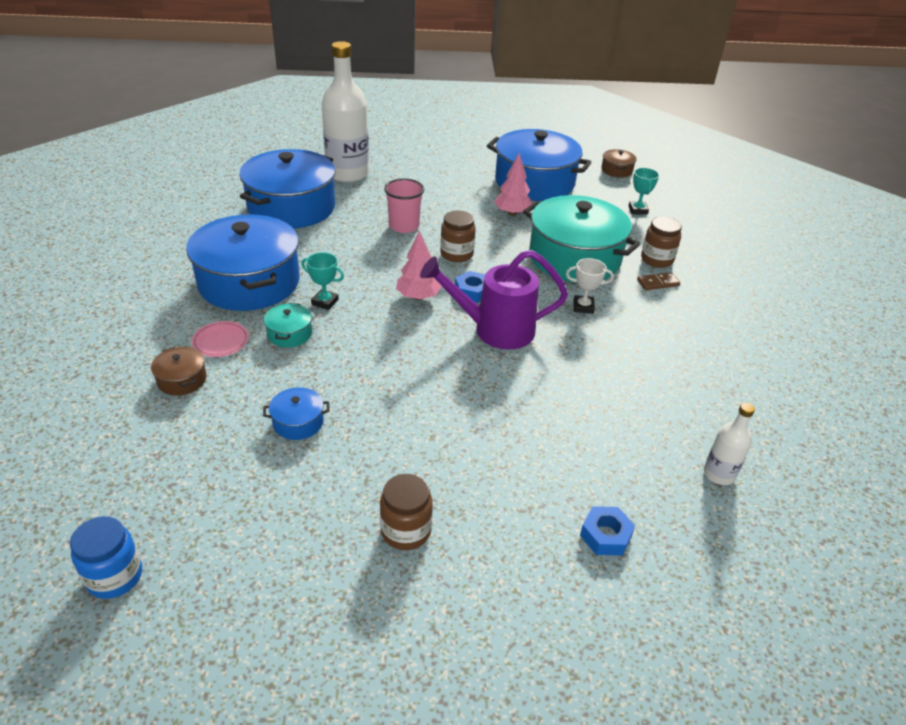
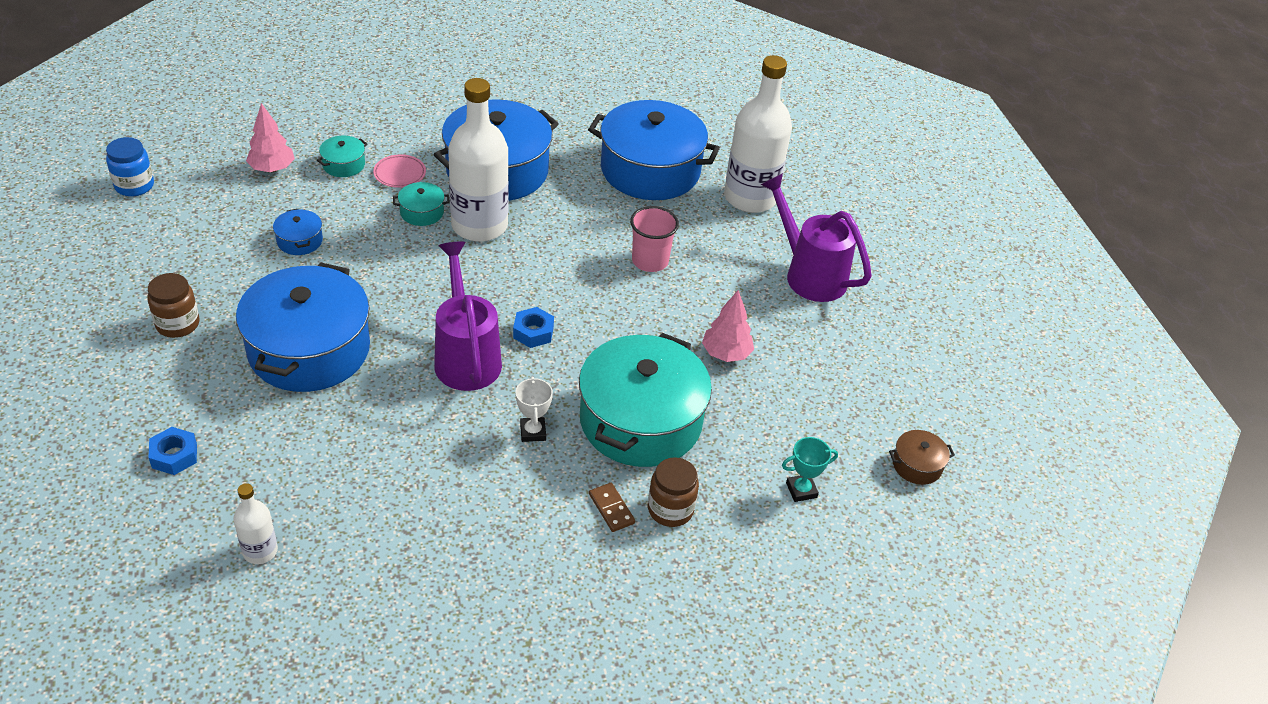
camera: 75 degrees right, 5 degrees up
(182, 380) = (343, 164): brown pot -> turquoise pot
(325, 302) = (479, 225): turquoise trophy -> white bottle
(418, 297) = (510, 290): pink tree -> pink tree (272, 168)
(439, 168) = (809, 274): none -> purple watering can
(456, 254) = (606, 312): brown jar -> none
(534, 182) = (823, 371): blue pot -> blue pot (309, 349)

